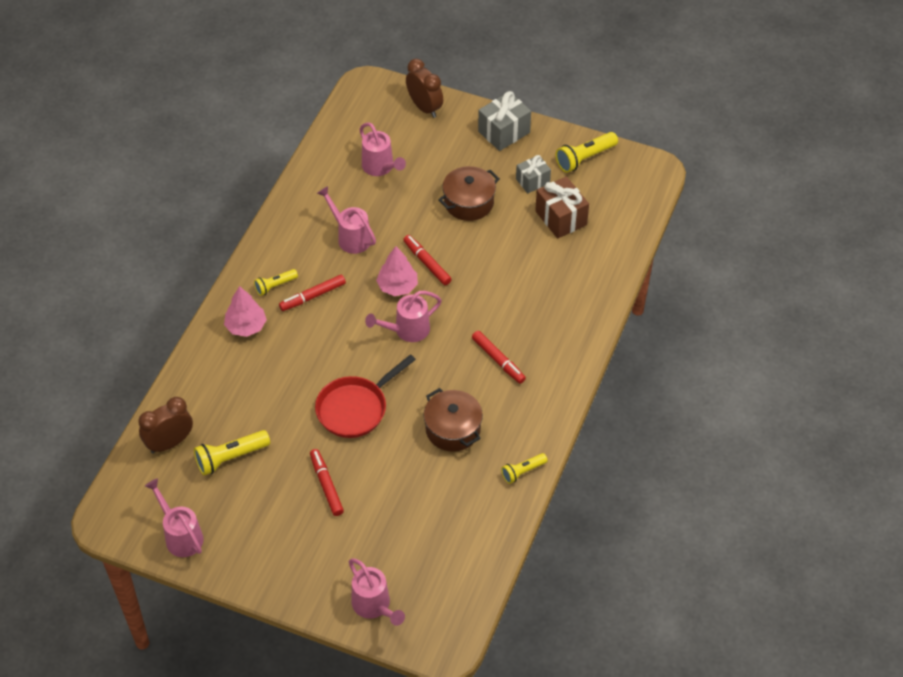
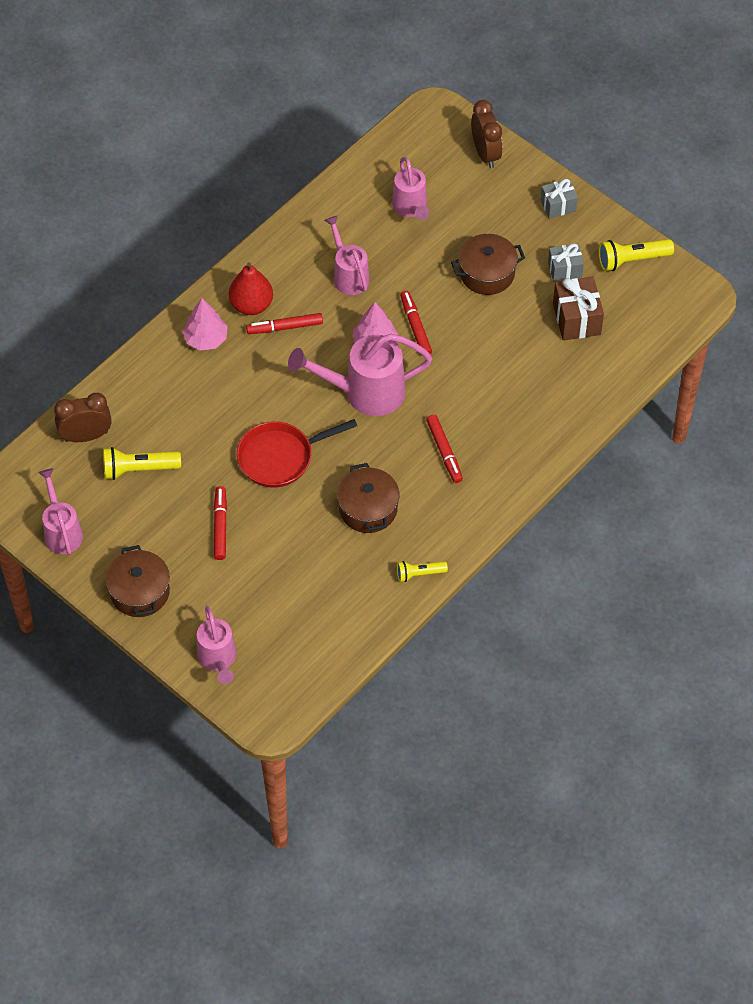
camera: 20 degrees right, 5 degrees up
(275, 286) = (251, 305): yellow flashlight -> red pear
(276, 567) = (140, 592): none -> brown pot
(407, 330) = (365, 392): pink watering can -> pink watering can, size x1.60
(504, 132) = (558, 205): grey gift -> grey gift, size x0.65

